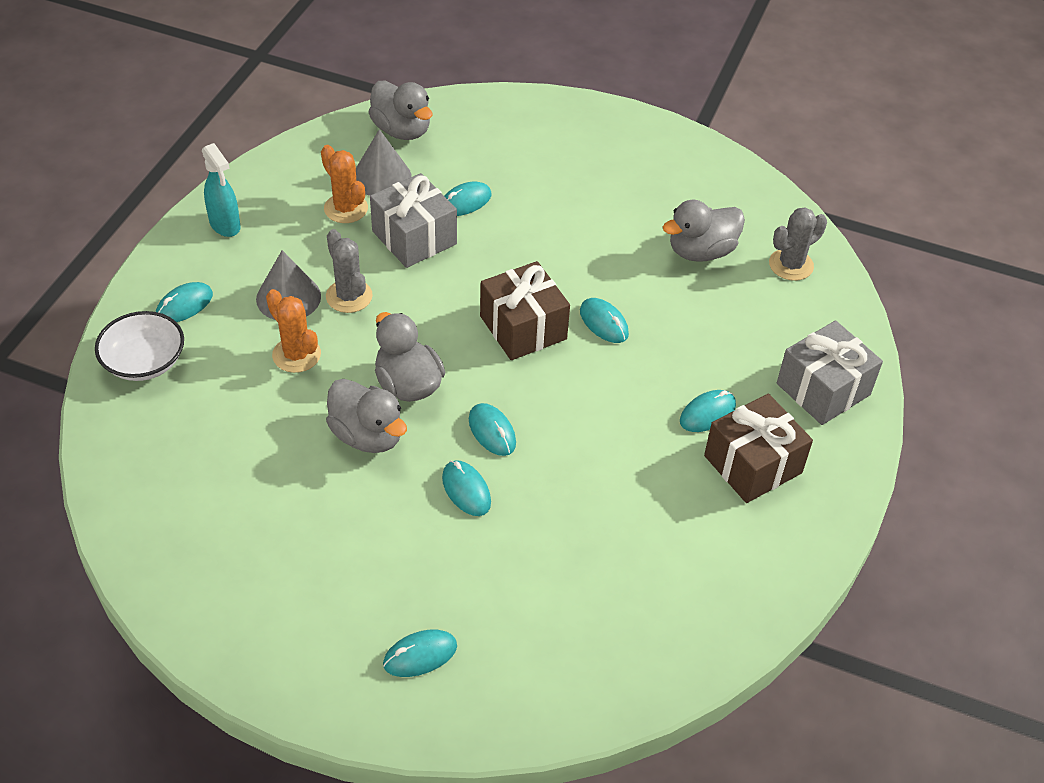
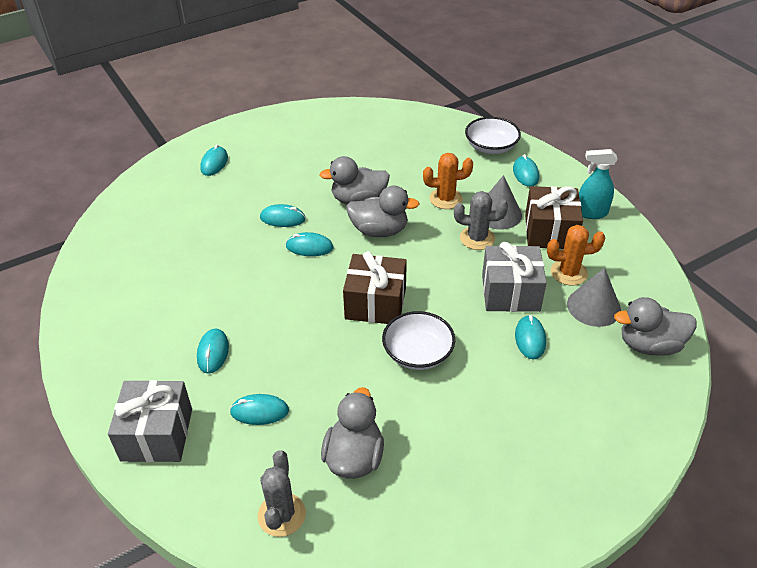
camera: 130 degrees right, 5 degrees down
(555, 266) = (418, 353): none -> white bowl
(604, 323) = (340, 347): turquoise mouse -> turquoise mouse (259, 411)
(753, 464) = (154, 349): brown gift -> brown gift (550, 232)

